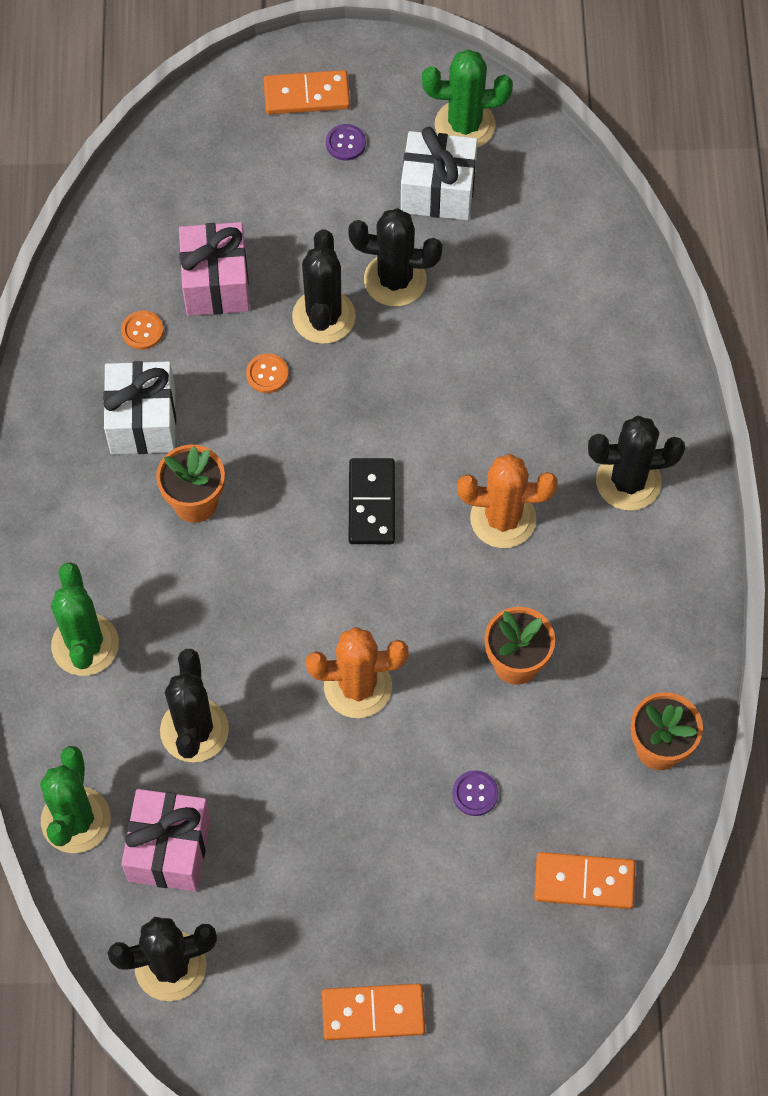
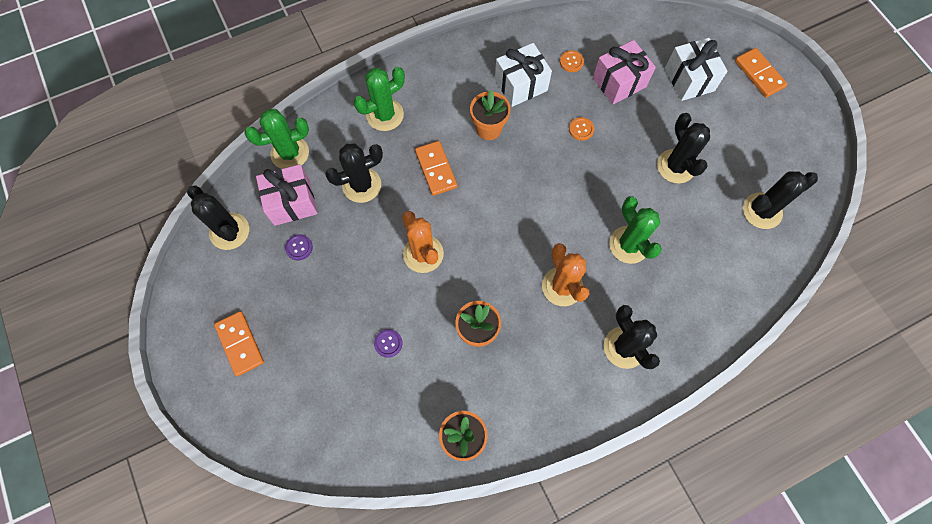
camera: 65 degrees right, 5 degrees up
(323, 317) = (631, 141): black cactus -> black cactus (762, 211)
(345, 143) = (743, 105): purple button -> purple button (299, 247)
(371, 503) = (534, 213): black domino -> none
(438, 191) = (745, 164): white gift -> white gift (689, 79)
(464, 125) = (796, 159): green cactus -> green cactus (629, 245)
(584, 882) = (360, 428): orange domino -> orange domino (436, 169)

